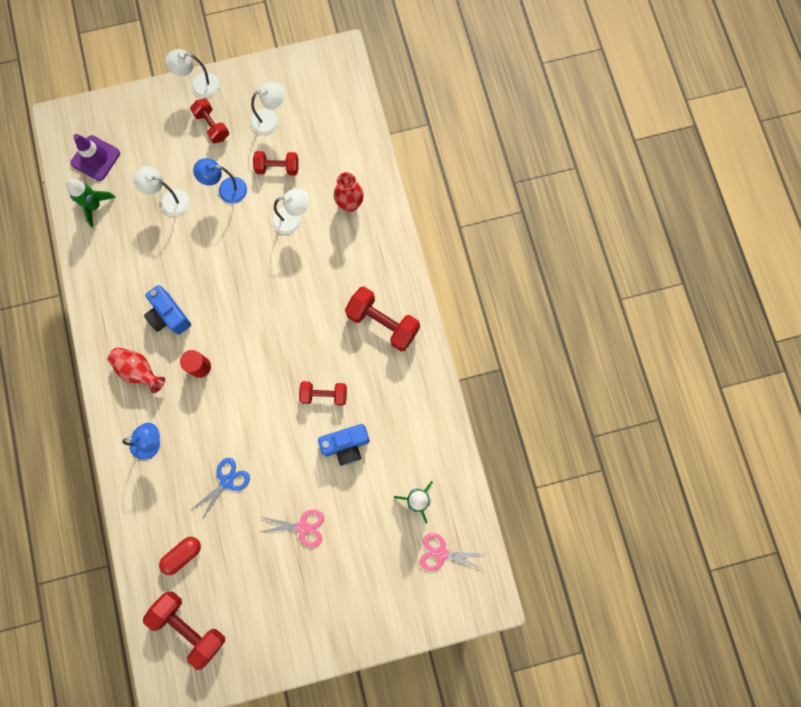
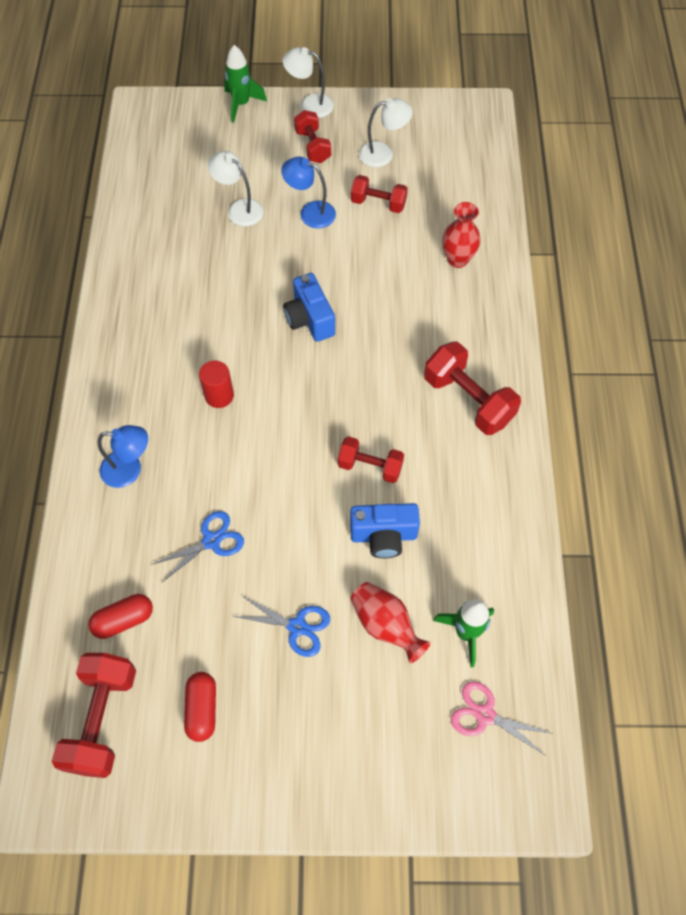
camera: 15 degrees right, 15 degrees down
(95, 158) = (168, 150): purple traffic cone -> none
(95, 206) = (150, 196): green rocket -> green rocket (241, 104)
(139, 371) = (142, 382): red vase -> red vase (385, 625)
(169, 316) = (199, 330): blue camera -> blue camera (309, 319)
(189, 626) = (102, 719): red dumbbell -> red dumbbell turned 45 degrees clockwise
(254, 601) = (202, 709): none -> red capsule
(293, 219) = (382, 260): white lamp -> none
(303, 527) = (297, 627): pink scissors -> blue scissors

